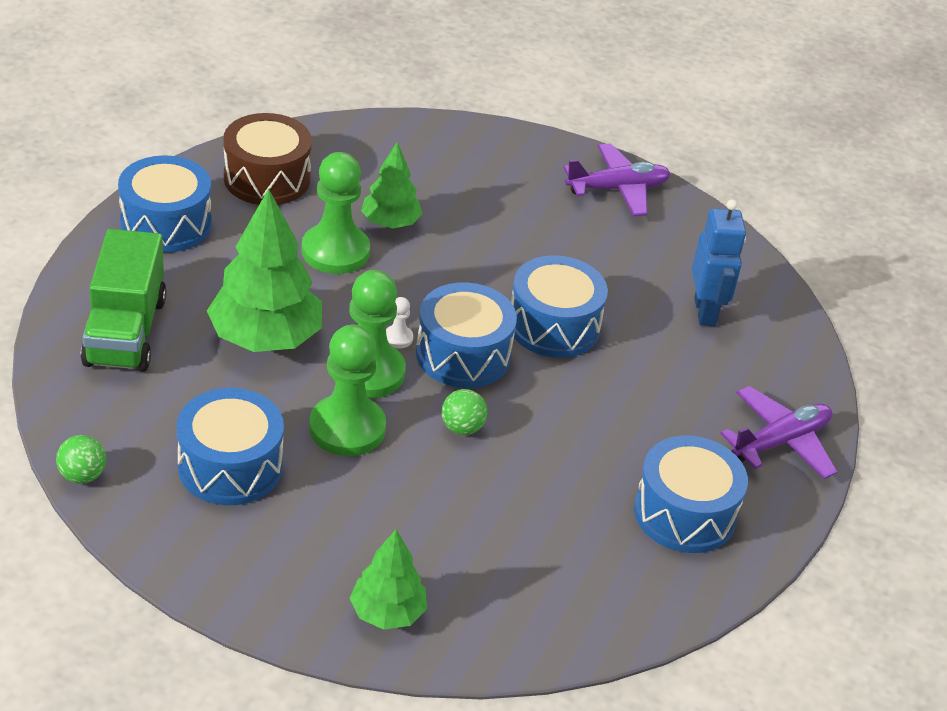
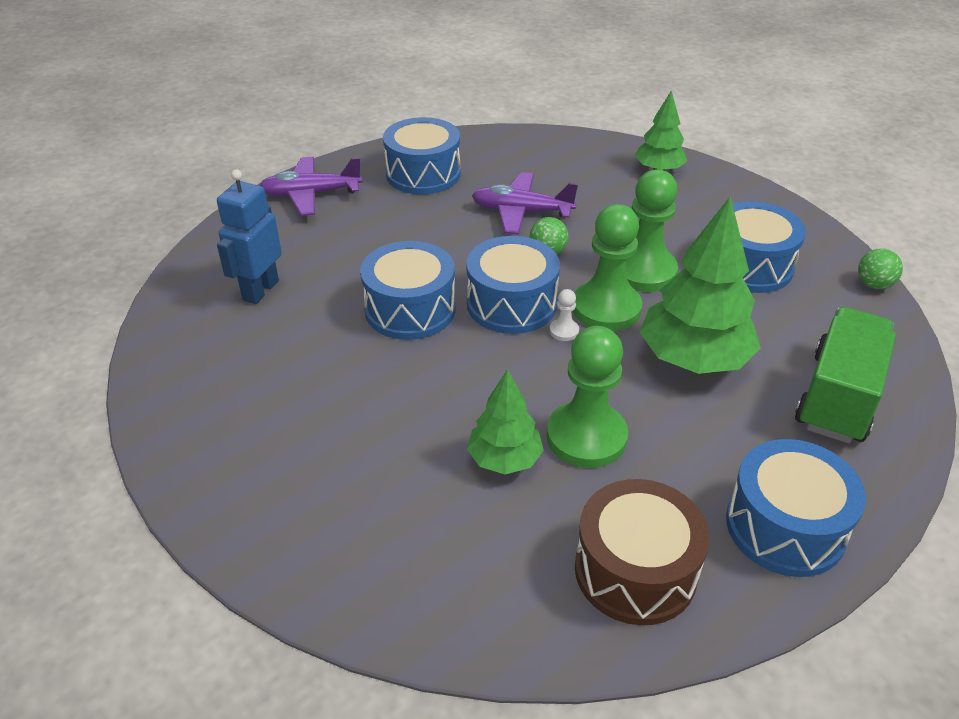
camera: 150 degrees left, 0 degrees up
(617, 189) = (203, 440): purple plane -> purple plane (521, 212)

